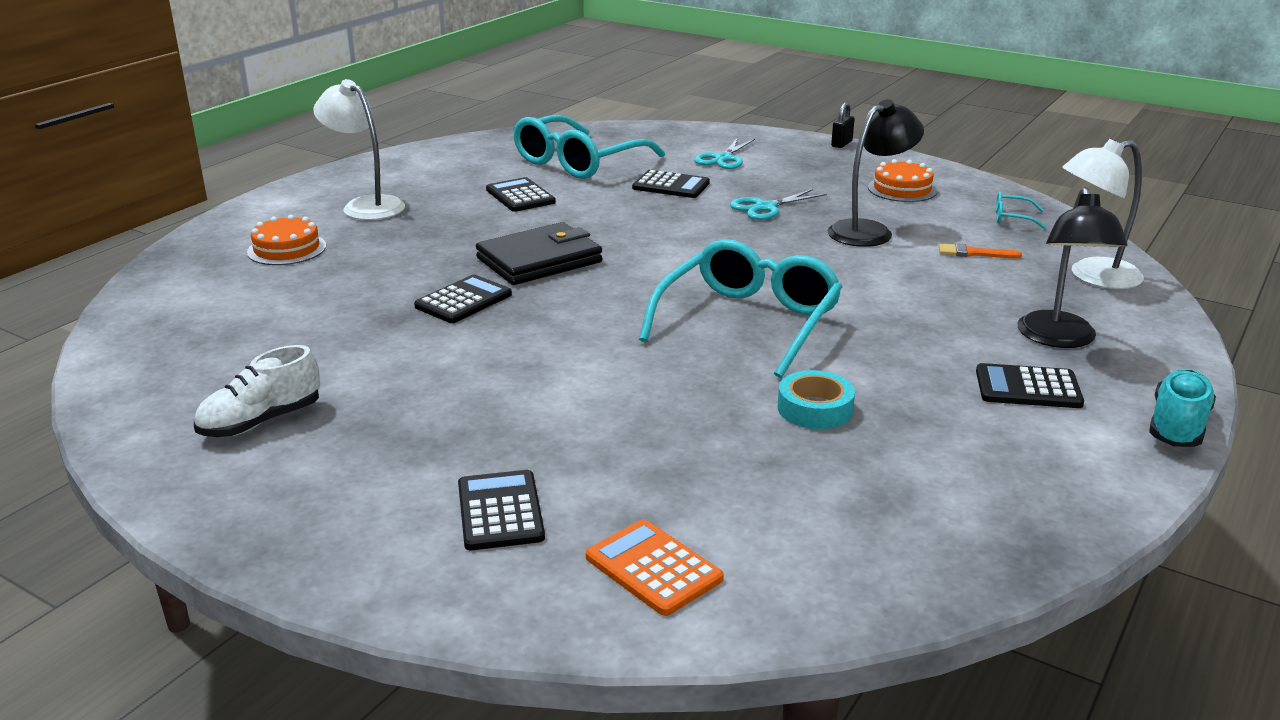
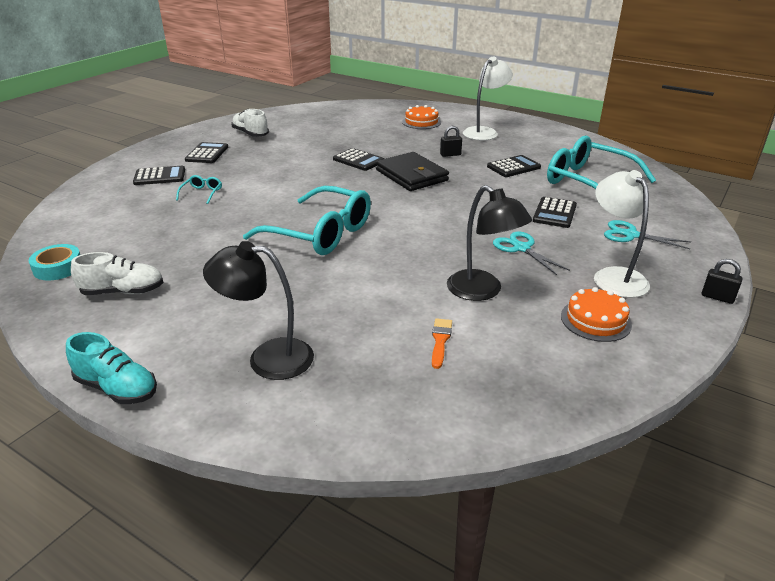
camera: 90 degrees right, 5 degrees up
(459, 232) = (450, 154): none -> black padlock
(653, 568) = (99, 205): orange calculator -> none
(815, 409) = (208, 248): turquoise tape -> turquoise tape (58, 267)
(973, 465) = (123, 292): none -> white shoe
(1012, 218) = (537, 381): turquoise glasses -> turquoise glasses (202, 193)
(1028, 388) = (200, 328): black calculator -> black calculator (207, 153)
(1093, 277) = (389, 407): white lamp -> white lamp (614, 276)

